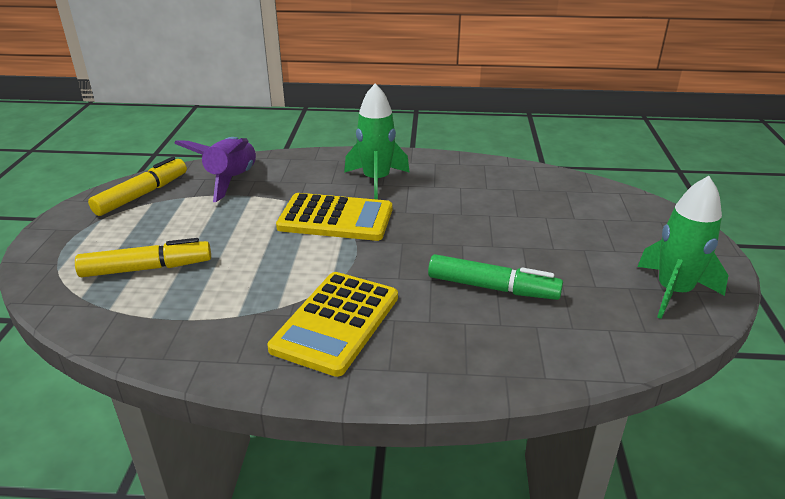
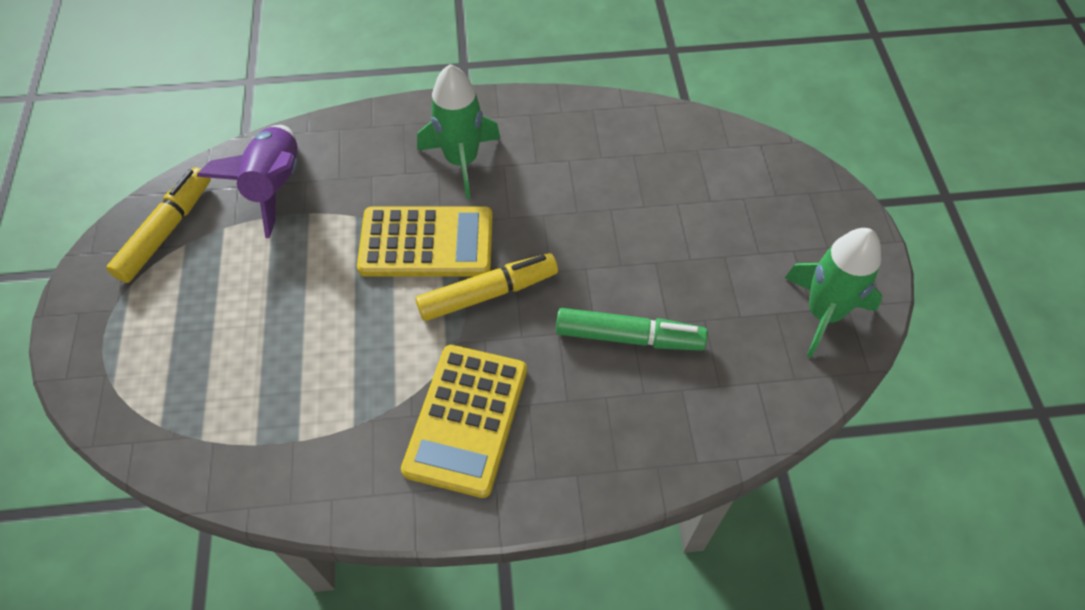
camera: 10 degrees left, 25 degrees up
(146, 268) = (221, 366): yellow marker -> yellow marker (487, 293)

